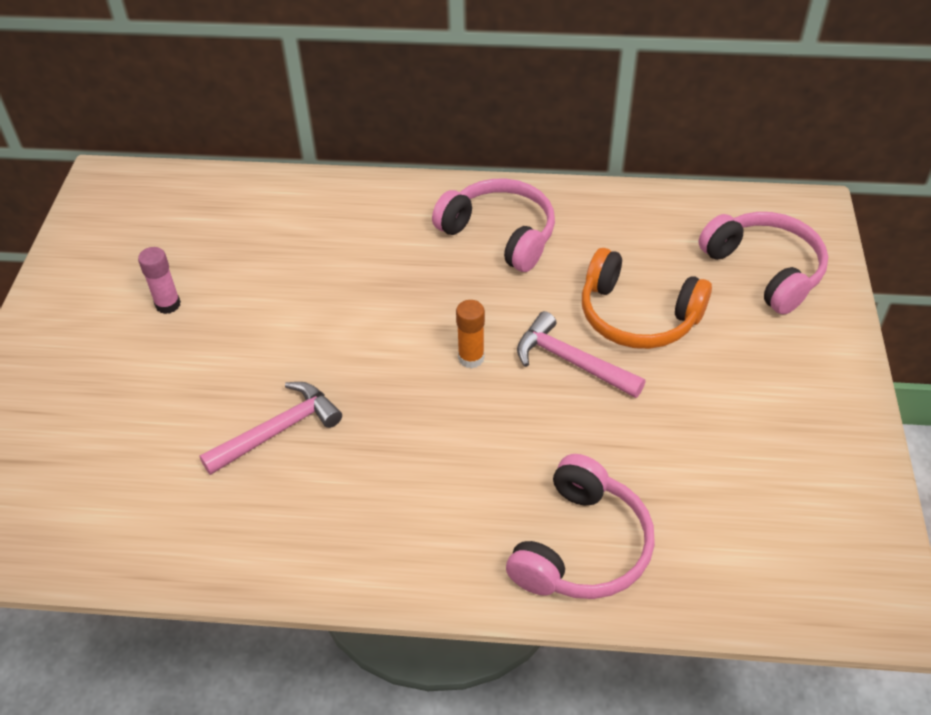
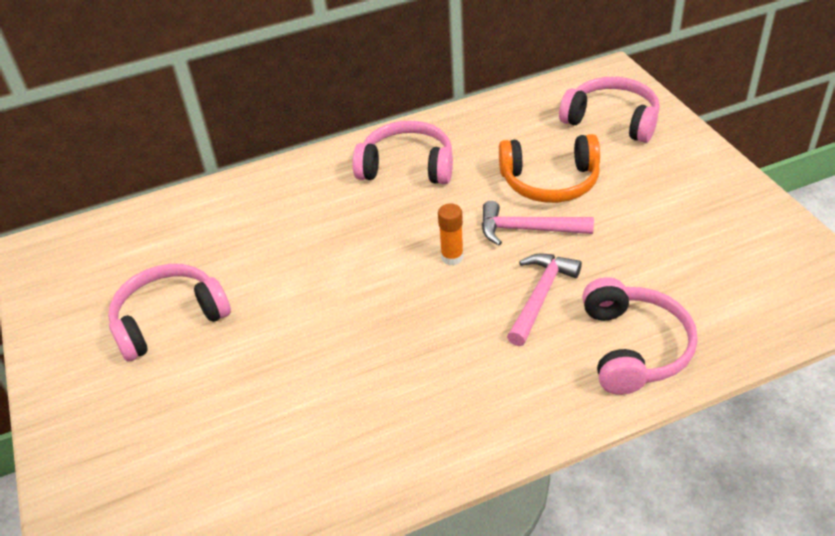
camera: 25 degrees left, 5 degrees down
(168, 304) = (169, 320): pink glue stick -> pink headphones
(279, 430) = (339, 371): pink hammer -> pink hammer (540, 296)

